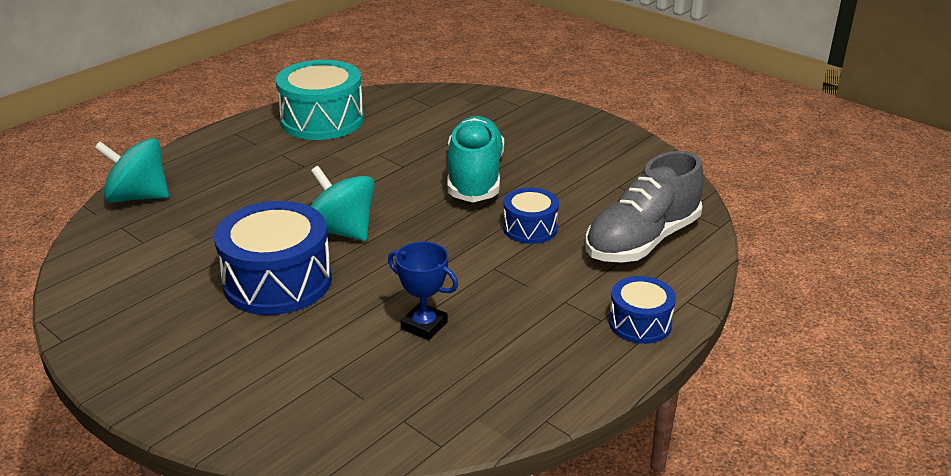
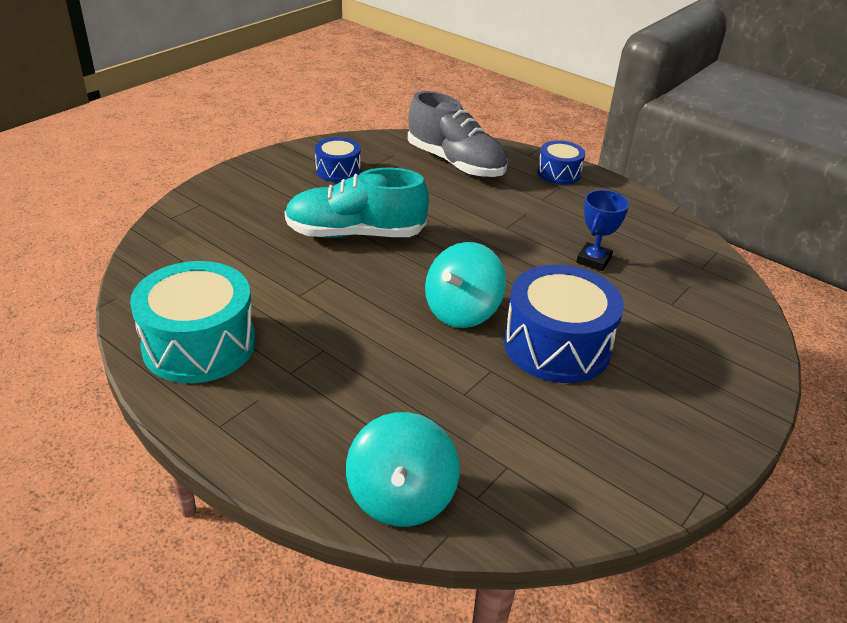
camera: 95 degrees left, 5 degrees up
(530, 228) = (443, 208): blue drum -> blue drum (338, 171)

